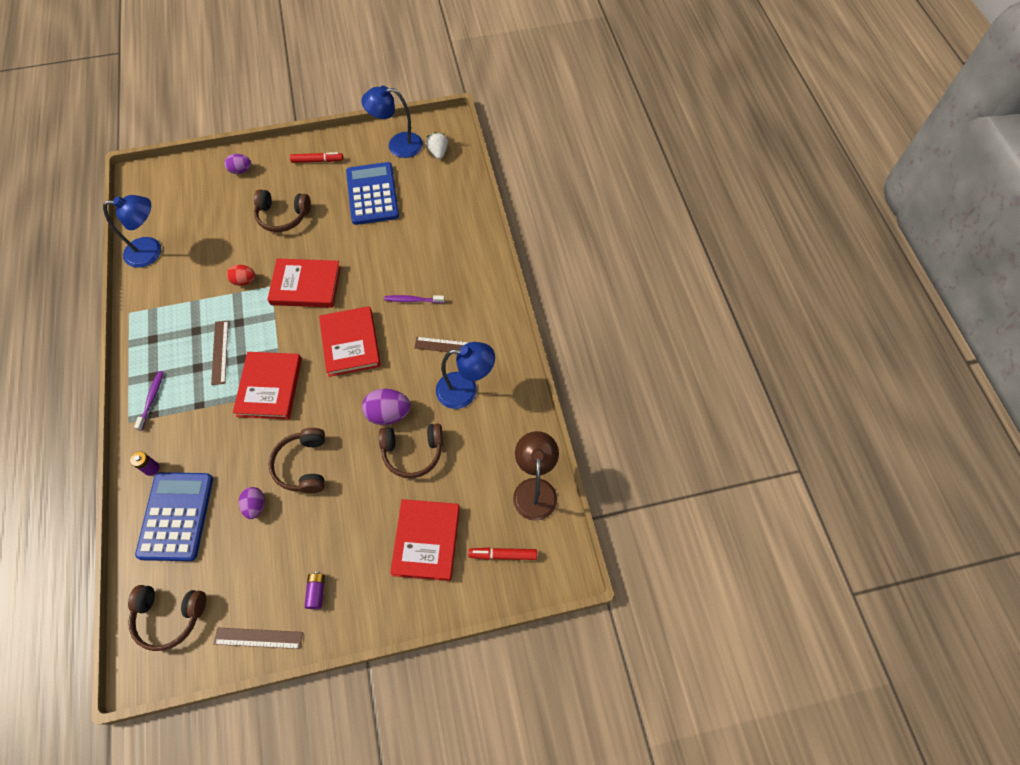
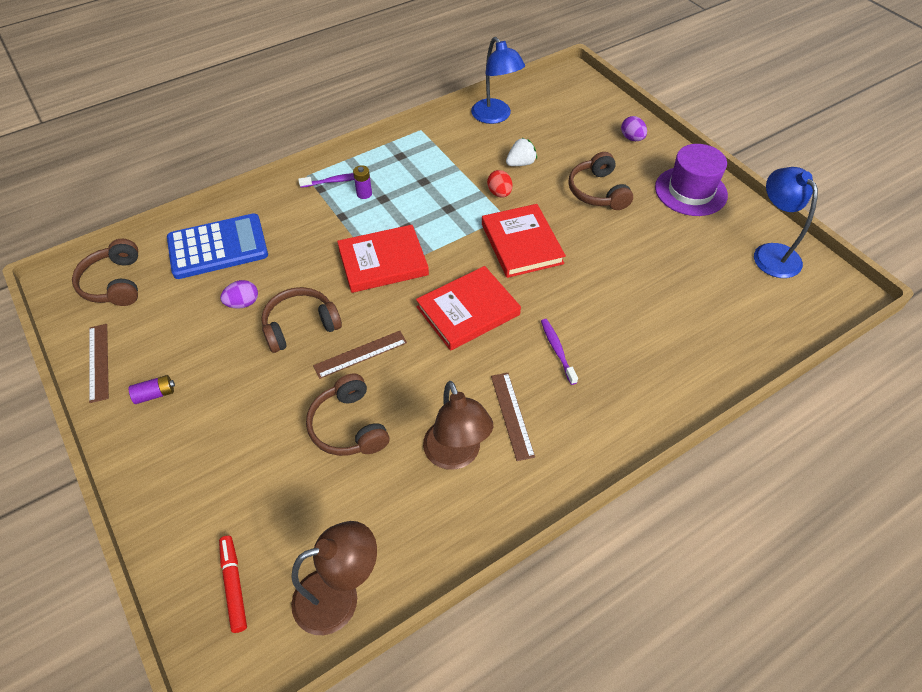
camera: 70 degrees right, 10 degrees down
(151, 468) = (263, 210): purple battery -> purple battery (364, 194)
(220, 352) = (407, 208): brown ruler -> brown ruler (360, 354)
(317, 161) = (690, 191): red marker -> purple hat
(372, 194) = (682, 256): blue calculator -> none
(388, 413) = (391, 382): purple egg -> none
(426, 540) = (236, 484): red book -> none
(438, 152) = (793, 297): white strawberry -> white strawberry (521, 163)
(465, 390) = (456, 455): blue lamp -> brown lamp

